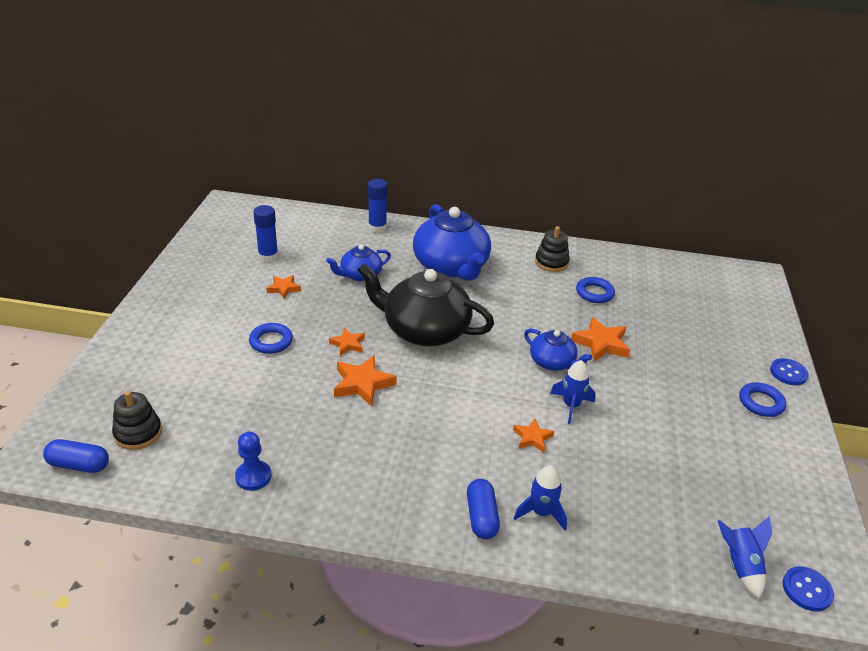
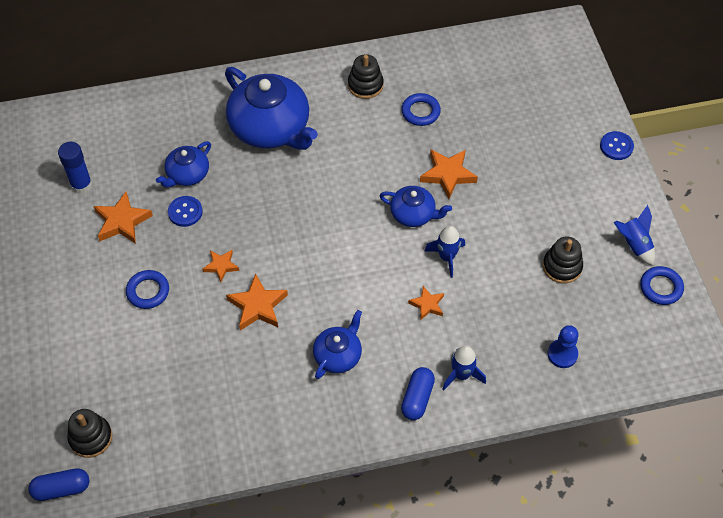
camera: 20 degrees left, 20 degrees up
(253, 476) = (216, 438): blue pawn -> blue pawn (562, 354)
(283, 288) = (122, 221): orange star -> orange star, size x1.65
(377, 227) = (171, 101): blue glue stick -> none
(417, 449) = (338, 355): none -> blue teapot
(424, 330) = (283, 221): black teapot -> none
(481, 517) = (417, 398): blue capsule -> blue capsule turned 45 degrees clockwise
(694, 453) = (562, 267): none -> black stacking toy
(739, 565) = (622, 360): blue rocket -> blue rocket (634, 245)
(761, 403) = (601, 190): blue ring -> blue ring (661, 287)
(807, 590) = (674, 361): blue button -> blue button (185, 212)

